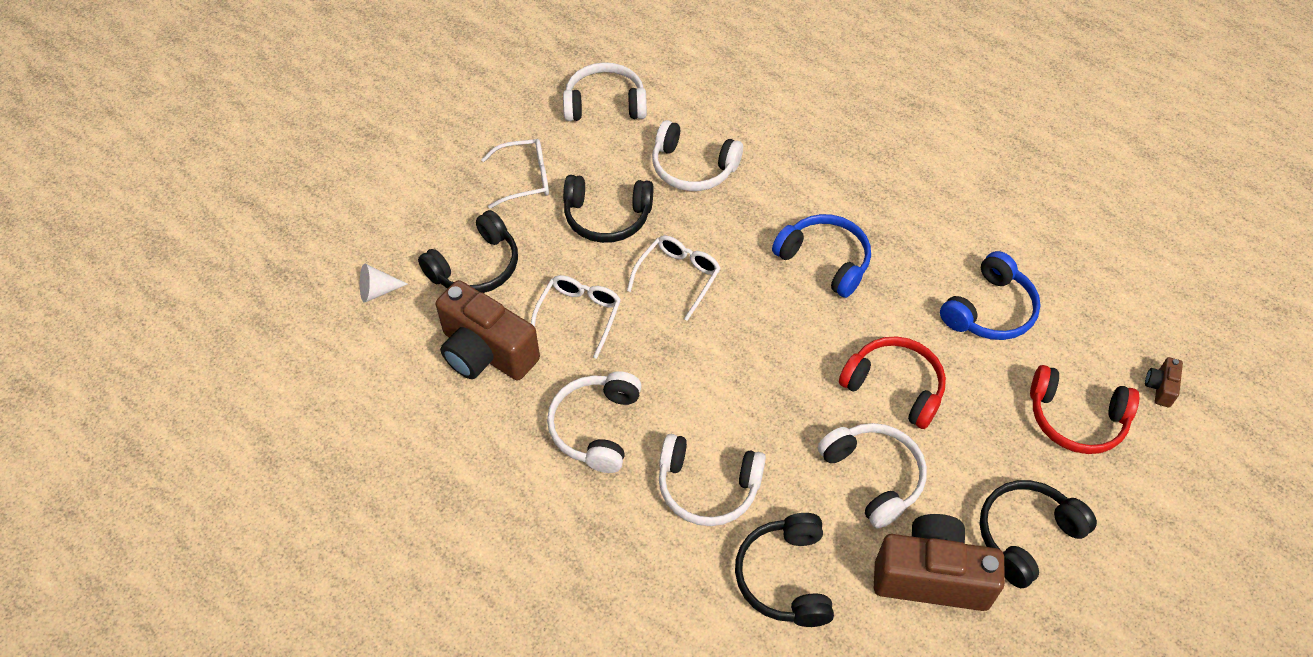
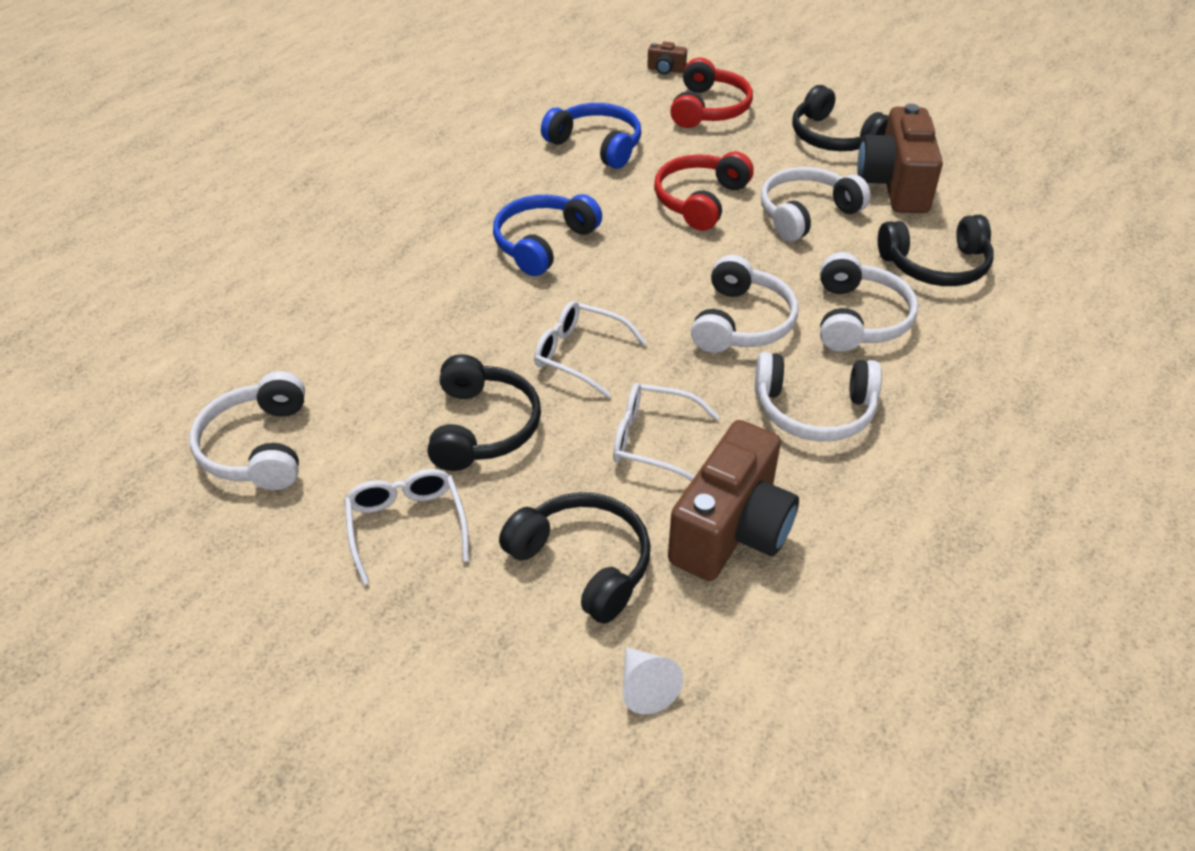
camera: 95 degrees left, 10 degrees down
(692, 168) = (395, 351): white headphones -> white headphones (742, 322)

